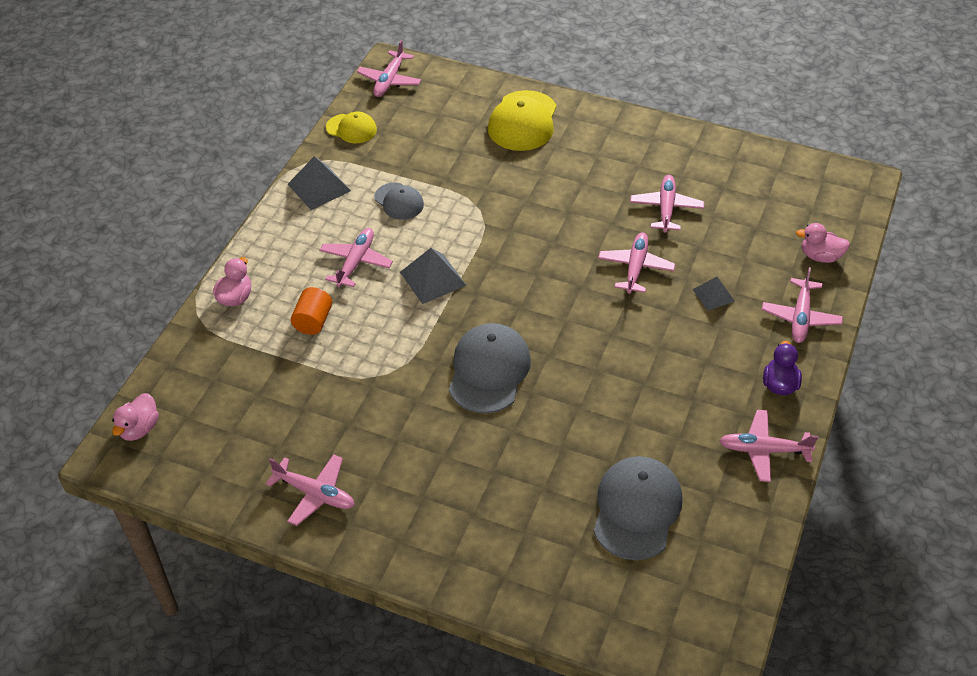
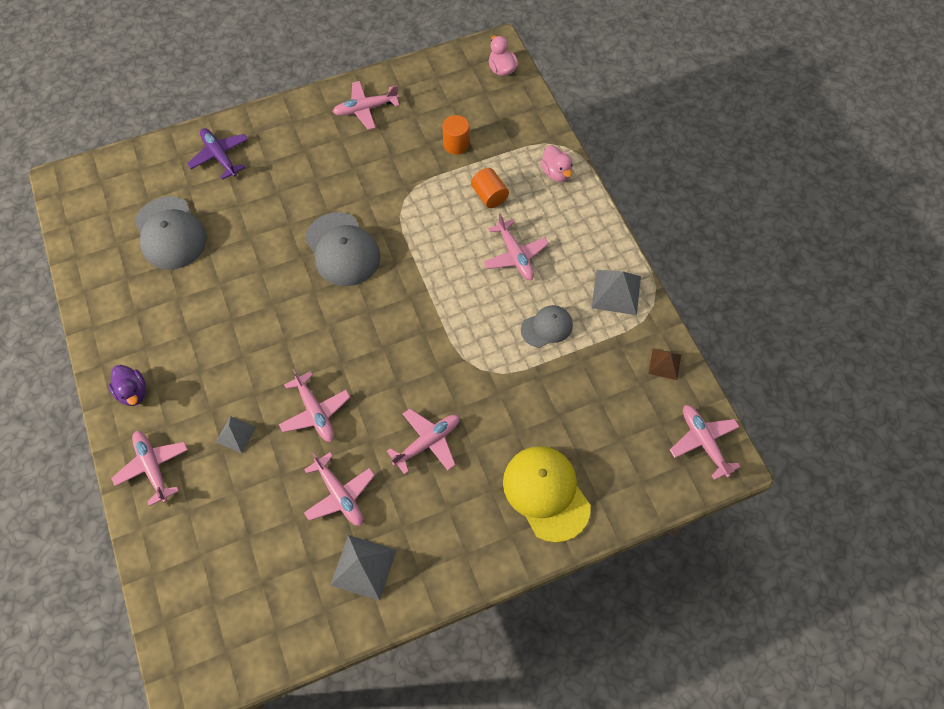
camera: 135 degrees right, 15 degrees up
(280, 387) = (456, 144): none -> orange cylinder
(351, 129) = (664, 364): yellow cap -> brown pyramid
(399, 201) = (547, 327): grey cap -> grey cap turned 150 degrees clockwise
(433, 278) = (450, 285): grey pyramid -> grey pyramid (363, 567)
(513, 560) = (220, 156): none -> purple plane
(763, 450) = (113, 332): pink plane -> pink plane (427, 442)
(820, 256) = (173, 548): pink duck -> none

